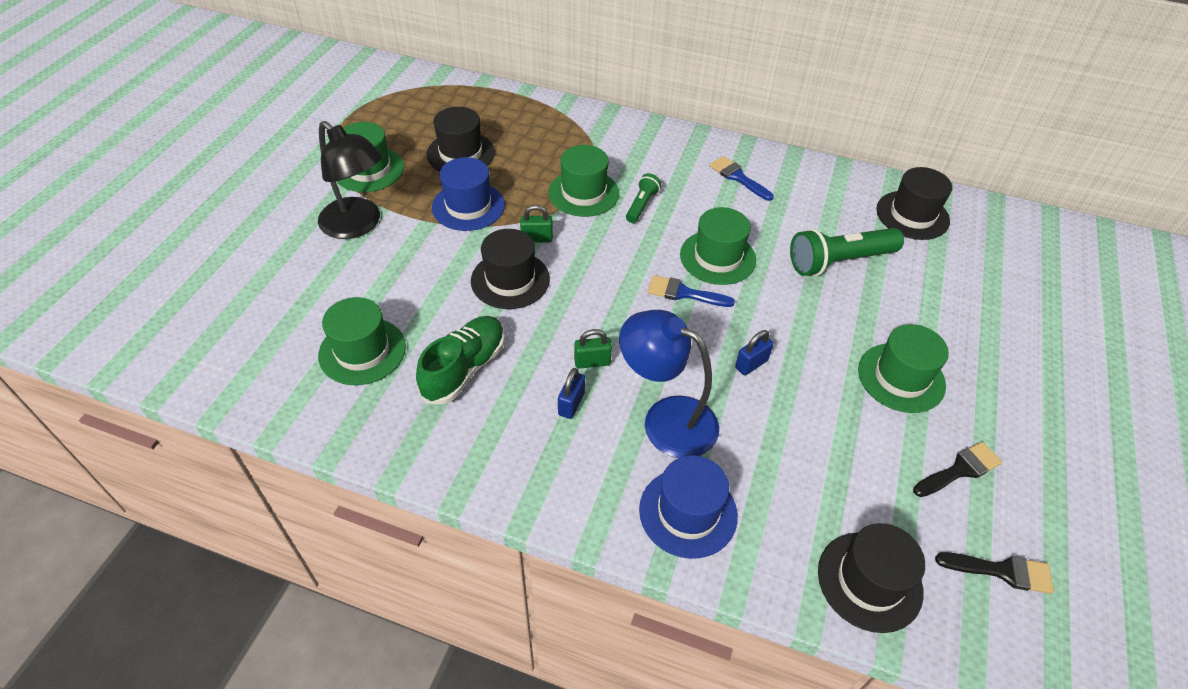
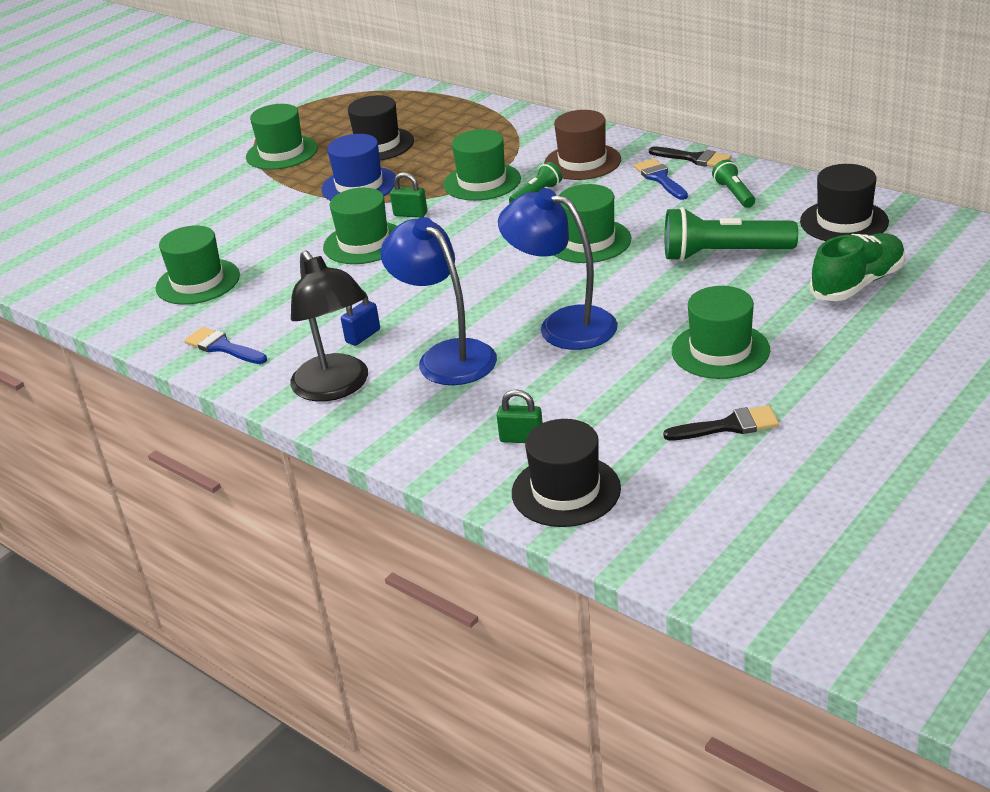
camera: 25 degrees right, 15 degrees down
(358, 225) = (247, 193): black lamp -> black lamp (336, 387)
(464, 369) = (280, 302): green shoe -> green shoe (857, 284)
(510, 280) = (364, 243): black hat -> green hat
(592, 362) = (403, 309): green padlock -> green padlock (521, 438)
(661, 162) = (582, 162): none -> brown hat
(684, 293) = (532, 266): blue brush -> blue brush (222, 347)
(688, 512) = (421, 422): blue hat -> none
(751, 364) = (563, 325): blue padlock -> blue lamp
(809, 191) = (734, 194): none -> green flashlight
(1002, 571) = (712, 503): black brush -> black brush (695, 159)

